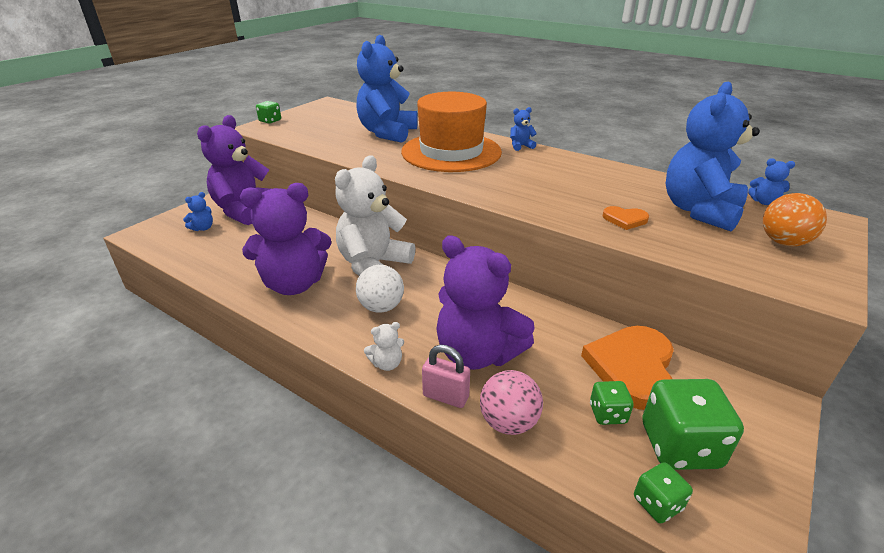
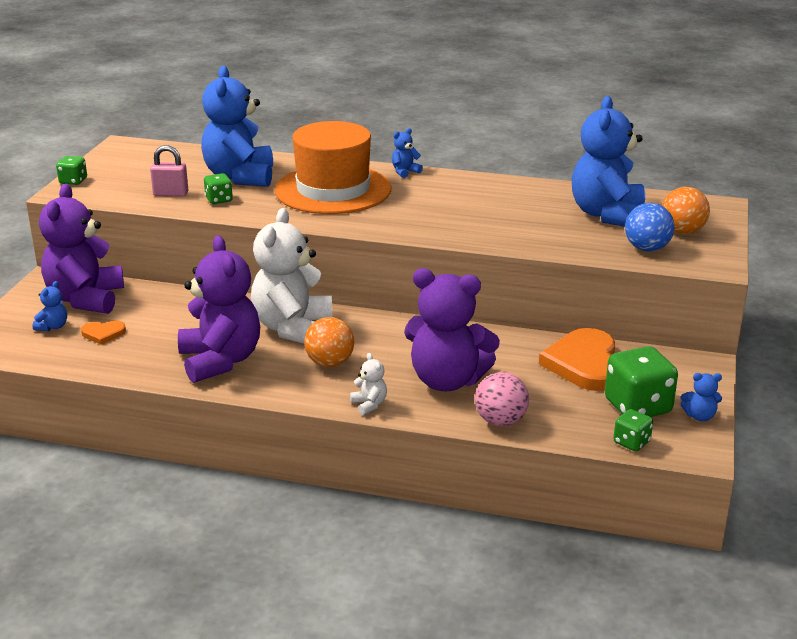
camera: 20 degrees left, 5 degrees down
(294, 284) = (220, 361): purple teddy bear -> purple teddy bear turned 75 degrees counterclockwise
(381, 307) = (330, 363): white ball -> orange ball
(387, 363) = (369, 405): white teddy bear -> white teddy bear turned 75 degrees counterclockwise
(445, 396) = (438, 416): pink padlock -> pink padlock (170, 194)
(607, 414) = (576, 399): green dice -> green dice (219, 200)
(625, 219) = (545, 233): orange heart -> orange heart (103, 333)
(736, 255) = (647, 248): none -> blue ball
(764, 202) = (661, 197): blue teddy bear -> blue teddy bear (699, 416)

